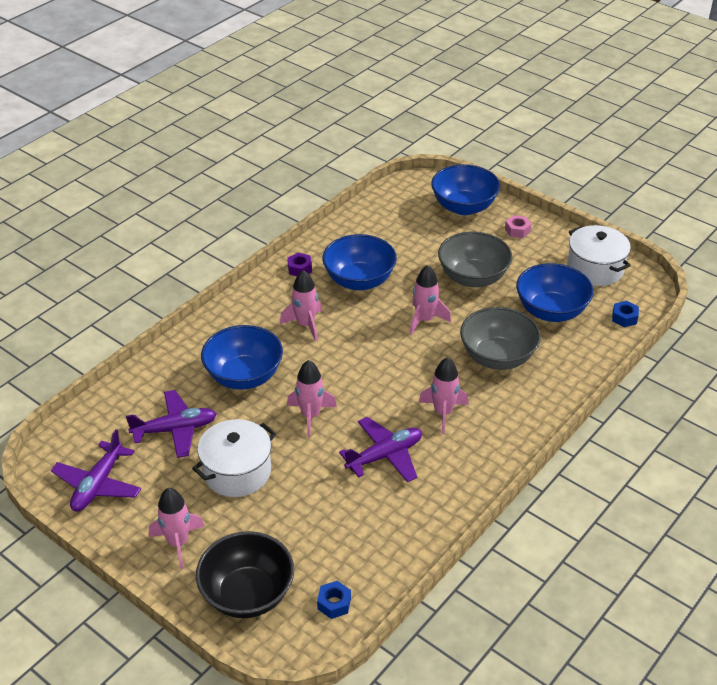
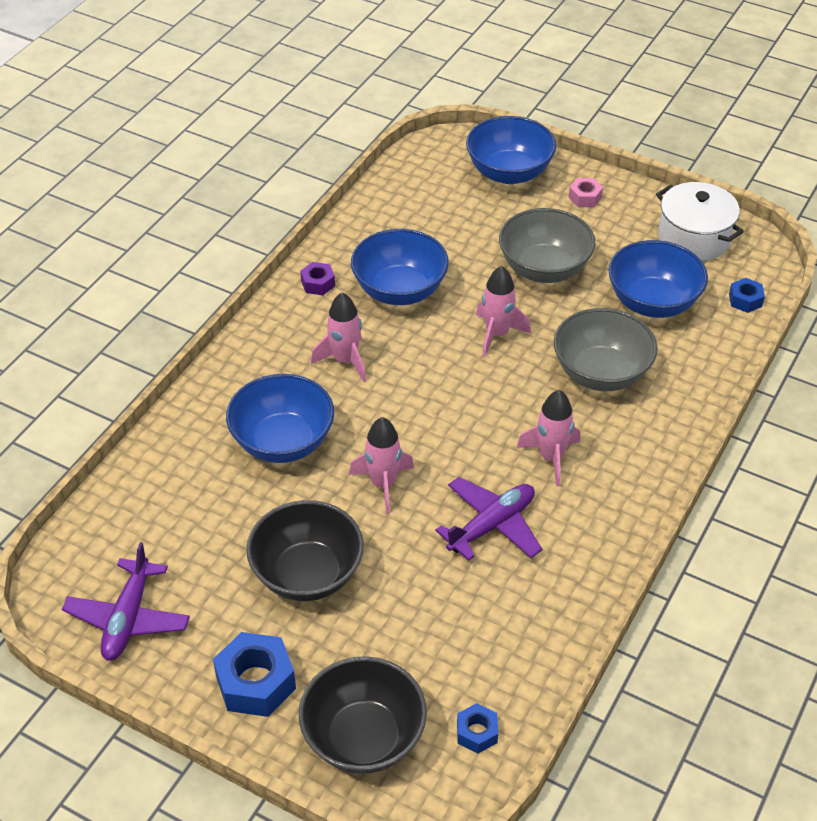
camera: 10 degrees left, 5 degrees up
(175, 429) = (211, 528): purple plane -> none
(178, 543) = (256, 682): pink rocket -> blue nut
(237, 471) = (307, 574): white pot -> black bowl

